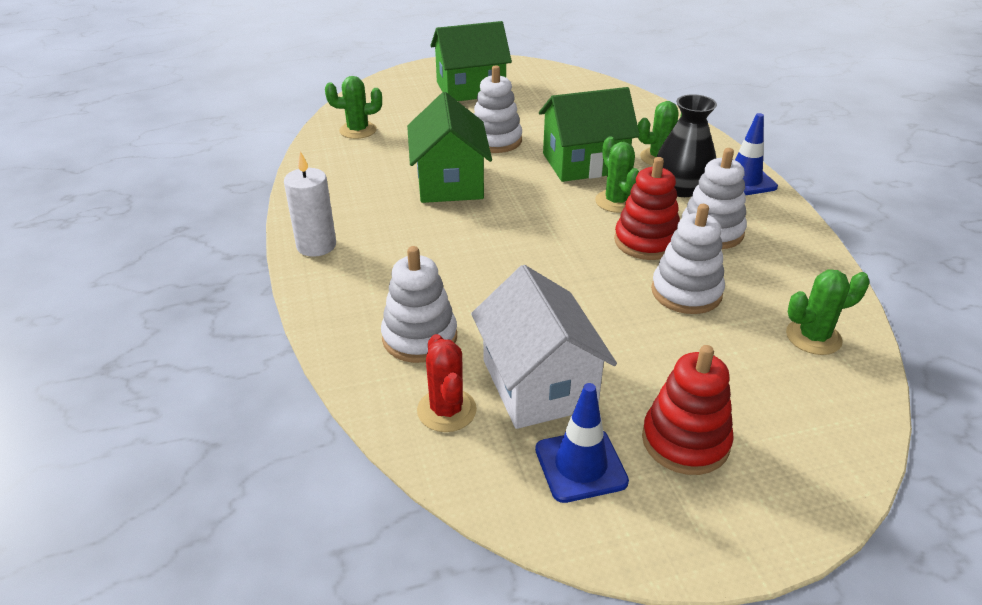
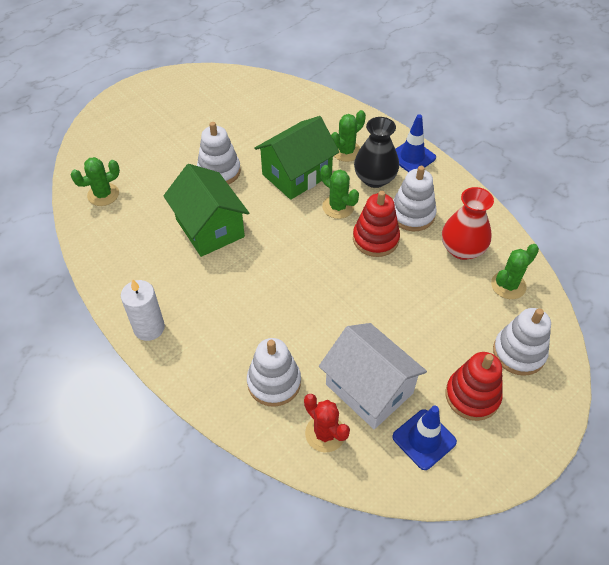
camera: 25 degrees left, 15 degrees up
(470, 89) = (166, 117): green house -> none
(686, 292) = (420, 276): white stacking toy -> white stacking toy (519, 353)
(763, 282) = (462, 249): none -> red vase

